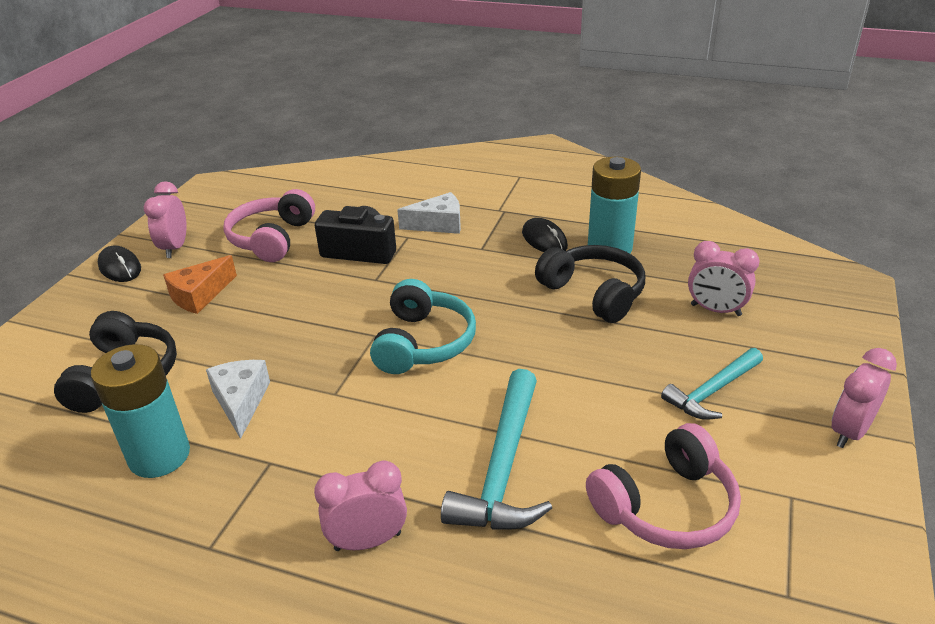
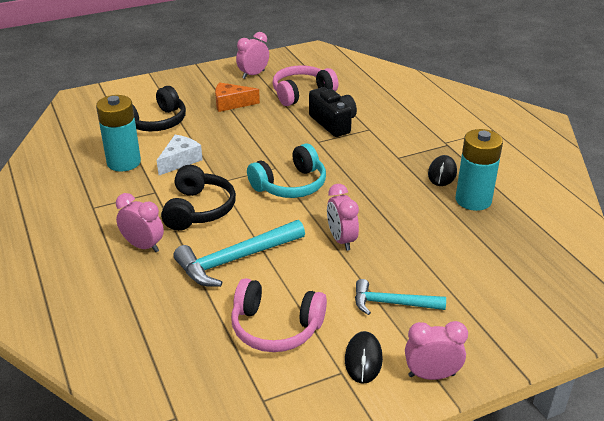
camera: 45 degrees right, 0 degrees up
(120, 267) = (219, 72): black mouse -> black mouse (363, 359)
(438, 224) = (396, 131): white cheese -> none
(593, 293) = (418, 217): black headphones -> black headphones (198, 209)
(715, 310) = (474, 270): pink clock -> pink clock (341, 240)

